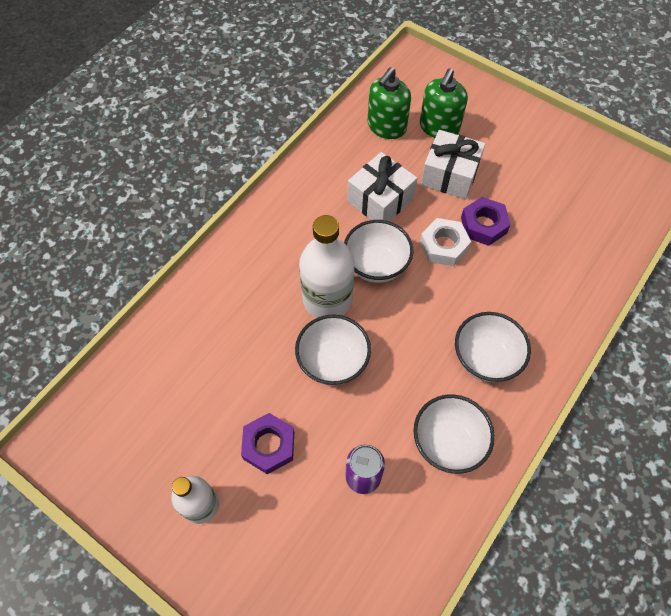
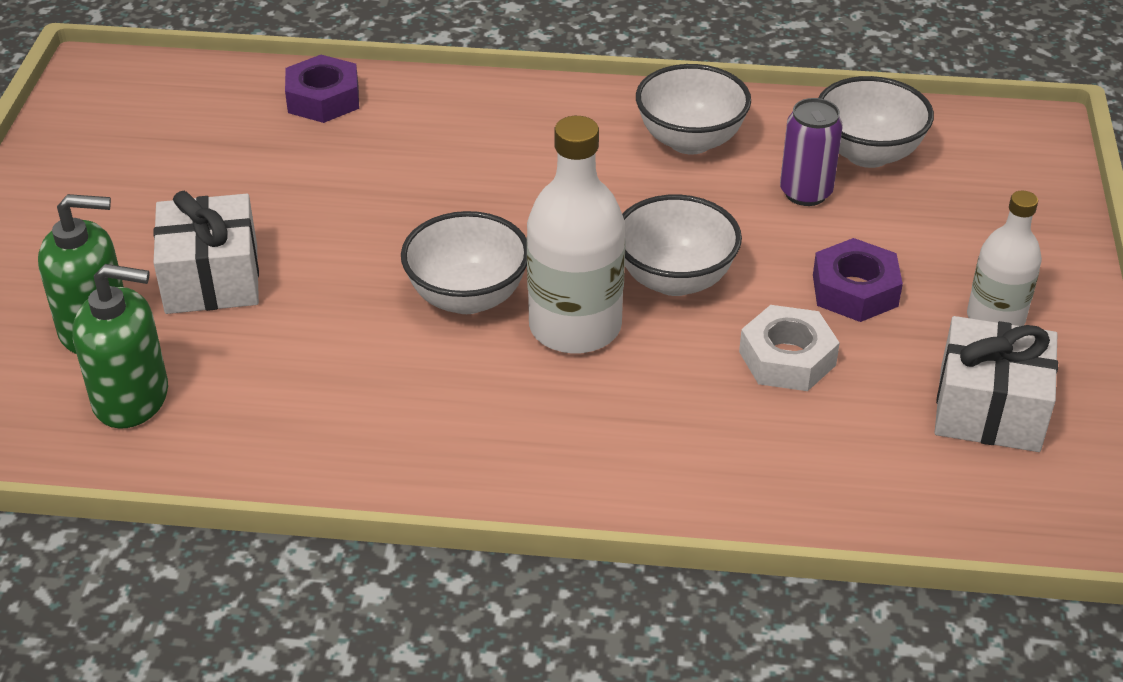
camera: 120 degrees left, 20 degrees down
(380, 200) = (325, 341): white gift -> white gift (989, 409)
(443, 246) = (373, 239): white nut -> white nut (787, 358)
(483, 225) = (300, 211): purple nut -> purple nut (323, 99)
(485, 359) = (541, 145): white bowl -> white bowl (867, 153)

